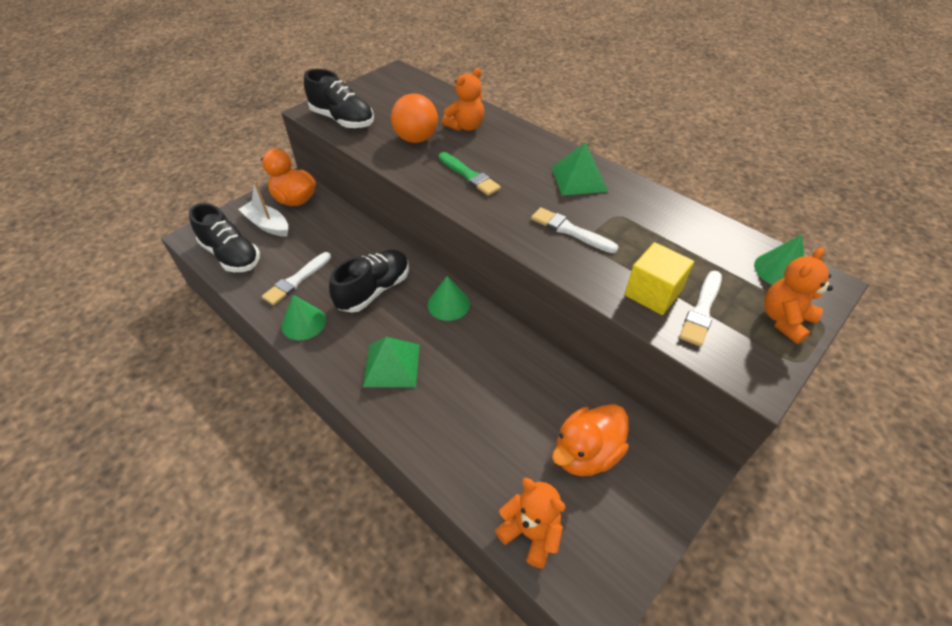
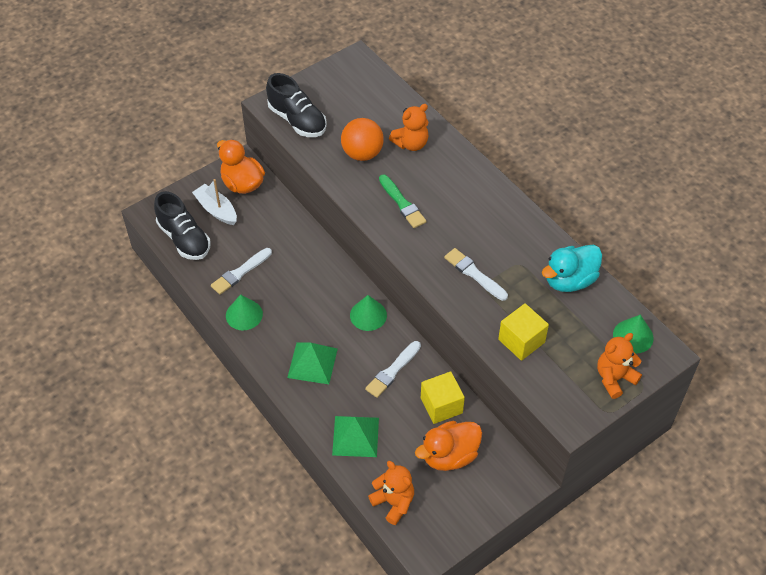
camera: 10 degrees right, 5 degrees up
(374, 290) = (306, 292): black shoe -> none
(558, 392) = (441, 405): none -> yellow cube
(579, 179) = (498, 220): green pyramid -> green pyramid (355, 436)
(680, 224) = (569, 280): none -> turquoise duck
(701, 310) = (553, 361): white brush -> white brush (392, 371)

